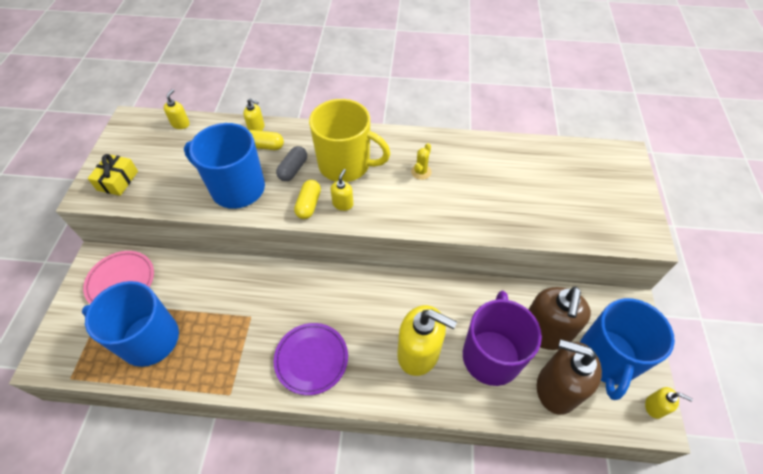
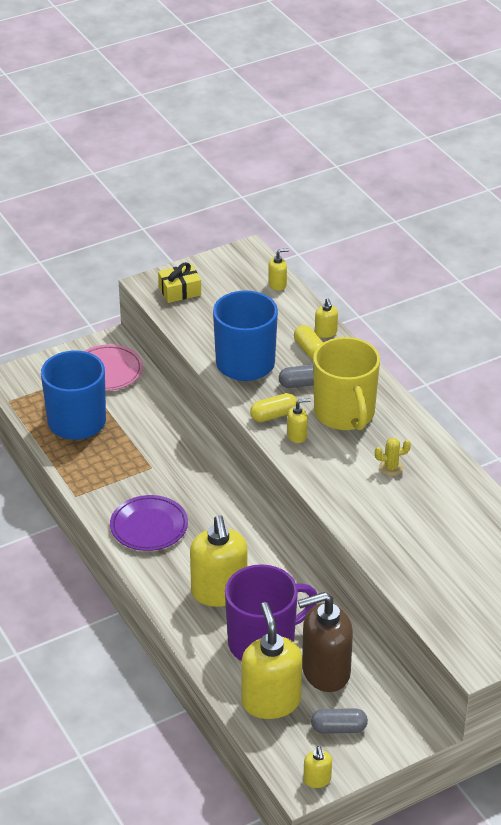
camera: 55 degrees right, 15 degrees down
(556, 388) = (271, 701): brown soap dispenser -> yellow soap dispenser
(607, 359) = (338, 728): blue mug -> grey capsule

